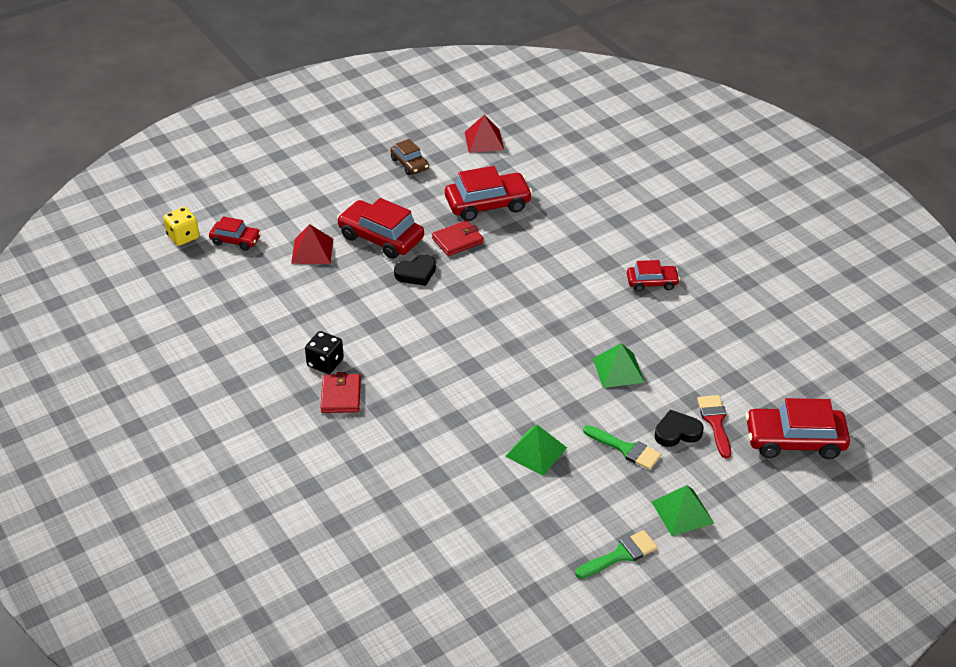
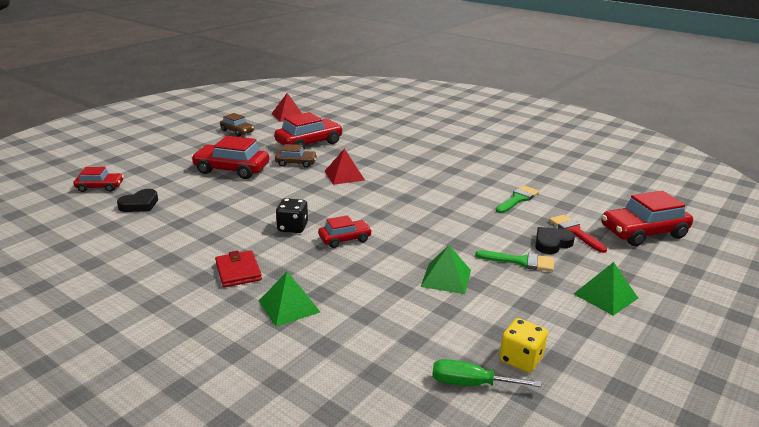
camera: 20 degrees left, 15 degrees down
(183, 236) = (48, 191): yellow dice -> yellow dice (521, 359)
(312, 251) = (174, 184): red pyramid -> red pyramid (344, 175)
(325, 363) = (213, 251): black dice -> black dice (292, 227)
(416, 273) = (271, 184): black heart -> black heart (140, 204)
(457, 240) = (296, 163): red wallet -> brown car
(492, 569) = (470, 384): none -> green screwdriver
(618, 370) = (474, 214): green pyramid -> green pyramid (289, 306)
(620, 555) = (582, 340): green brush -> green brush (518, 199)
(652, 282) = (459, 165): red car -> red car (345, 239)

